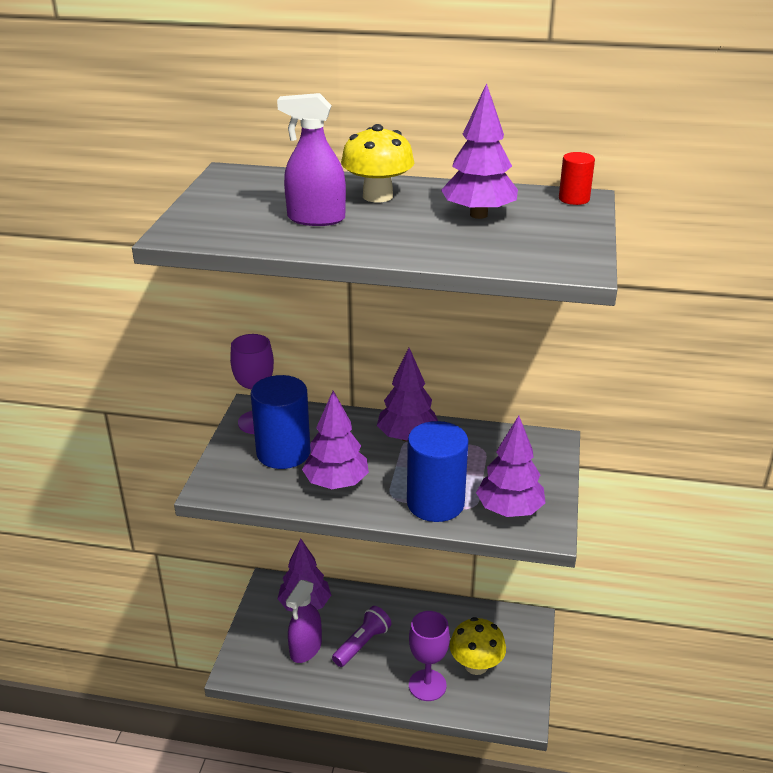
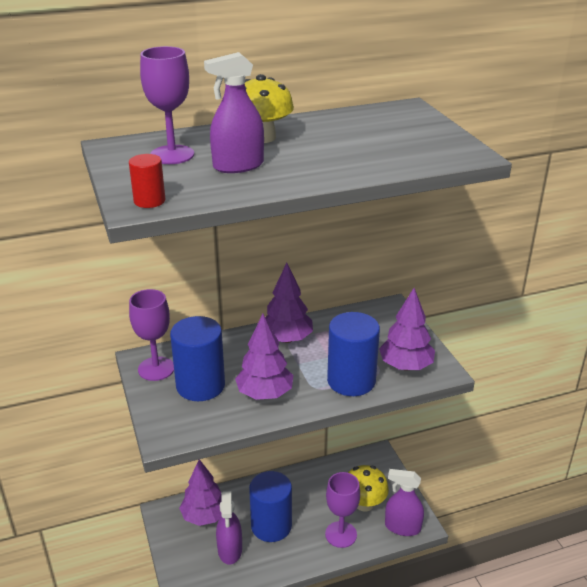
camera: 30 degrees left, 0 degrees up
(270, 193) = (172, 155): none -> purple goblet
(362, 644) = (271, 526): purple flashlight -> blue cylinder
(478, 215) = (355, 134): purple tree -> none
(500, 709) = (402, 527): none -> purple spray bottle
(574, 199) = (403, 109): red cylinder -> red cylinder (149, 201)

